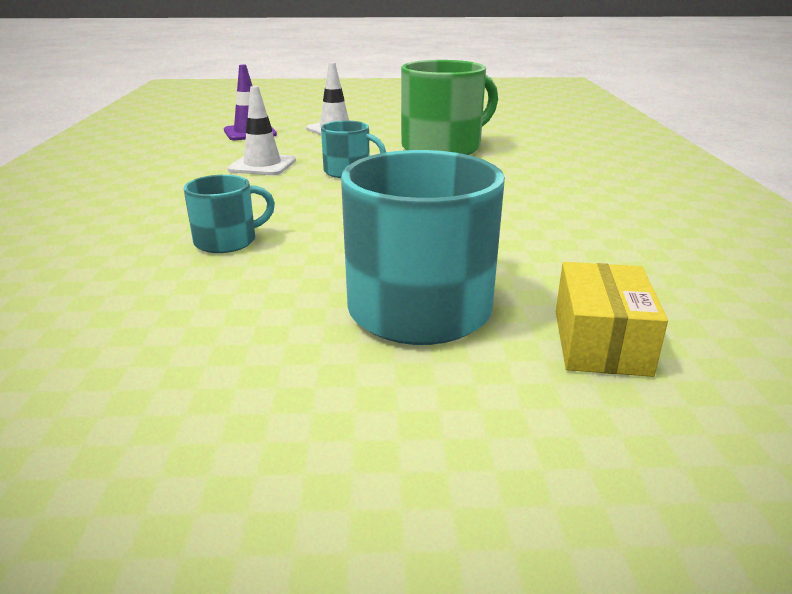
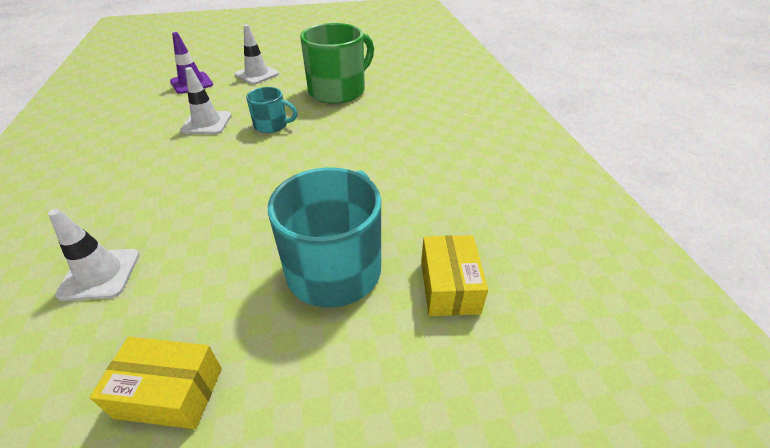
camera: 10 degrees left, 15 degrees up
(94, 284) = (100, 274): none -> white traffic cone
(160, 408) = (169, 392): none -> yellow box
(227, 241) = (192, 214): turquoise mug -> none

